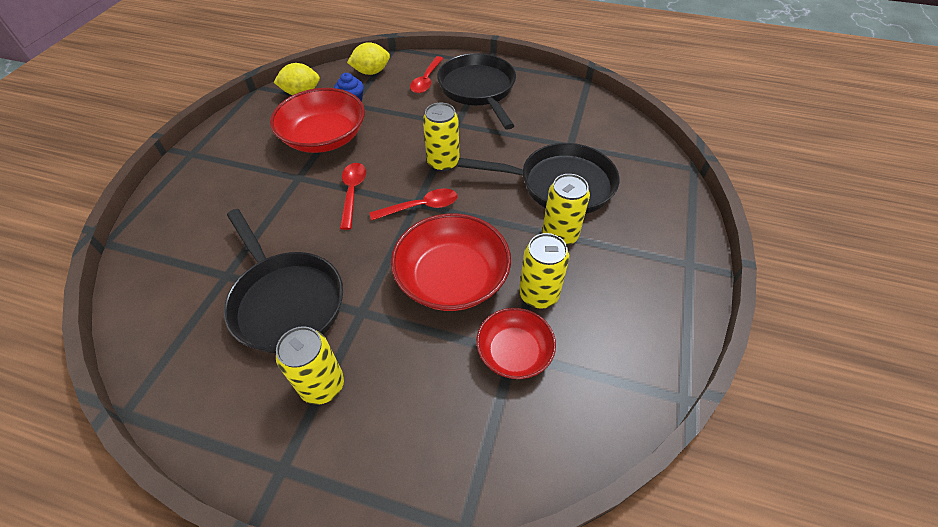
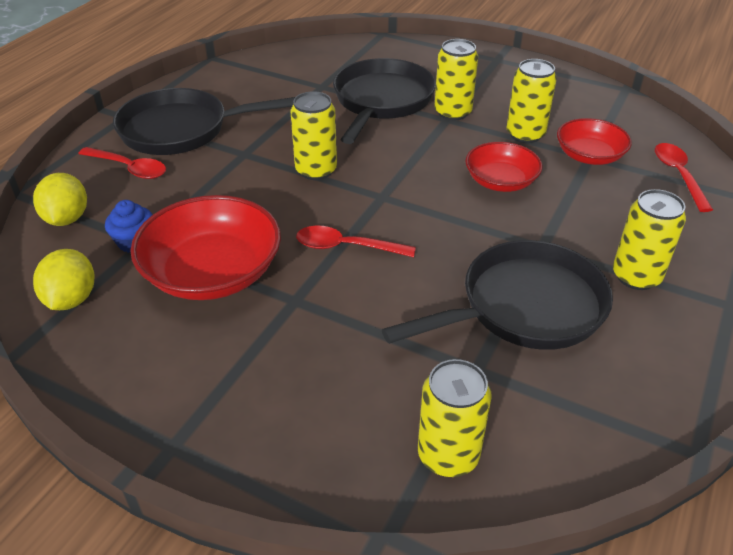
camera: 80 degrees left, 10 degrees down
(158, 266) = (448, 455): none -> yellow can
(420, 207) = (389, 193): red spoon -> red spoon (678, 175)
(452, 278) = (500, 181): red bowl -> red bowl, size x0.61

